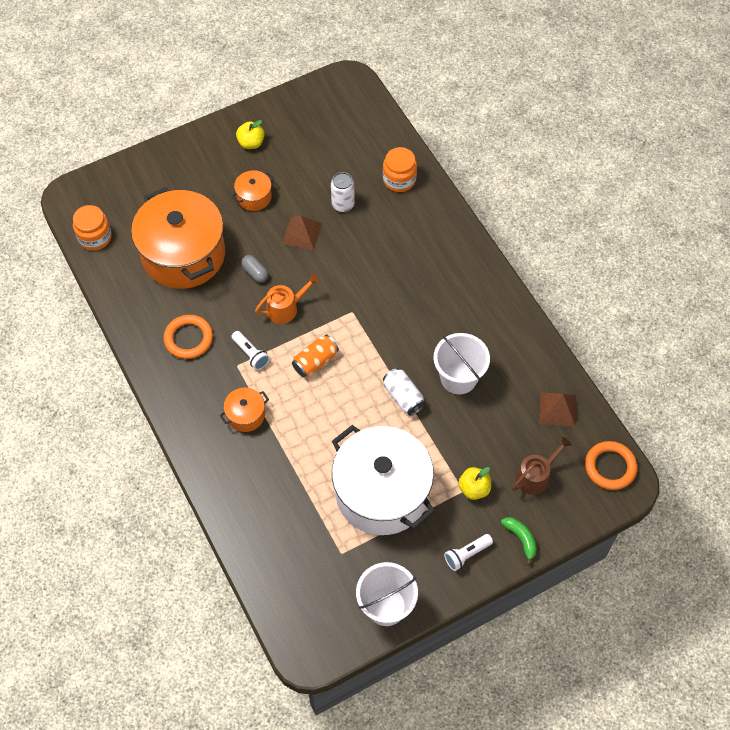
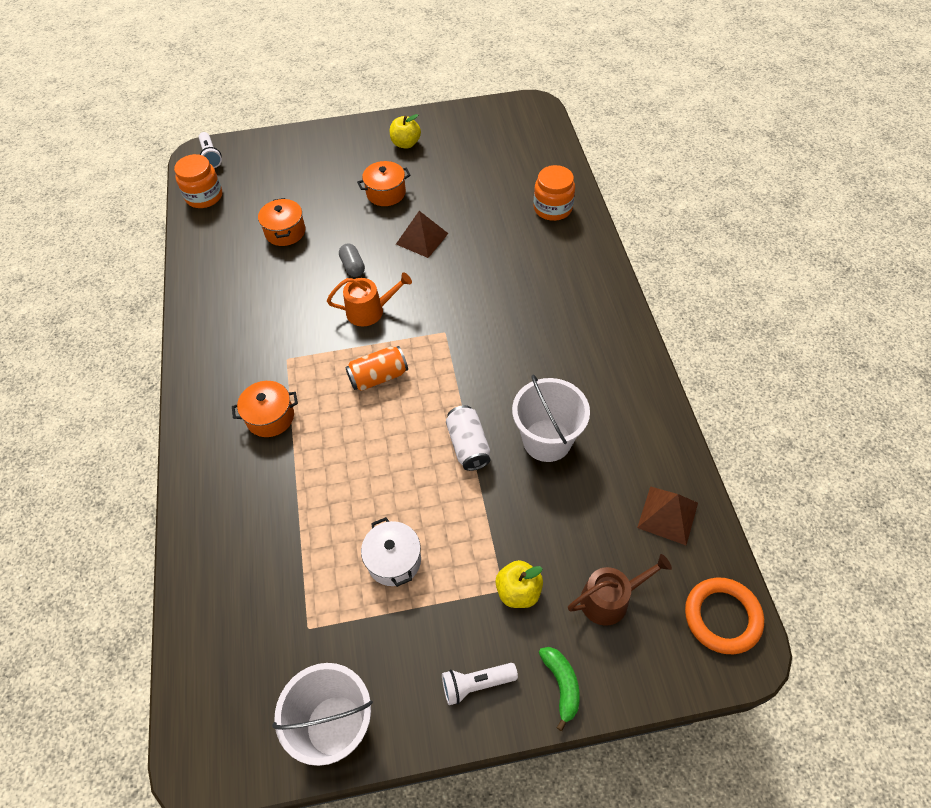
camera: 20 degrees right, 5 degrees down
(183, 254) = (285, 232): orange pot -> orange pot, size x0.43
(188, 339) = (248, 317): orange ring -> none
(251, 354) = (308, 350): white flashlight -> white flashlight (210, 156)
(343, 205) = (479, 220): white can -> none
(382, 492) = (394, 560): white pot -> white pot, size x0.43

